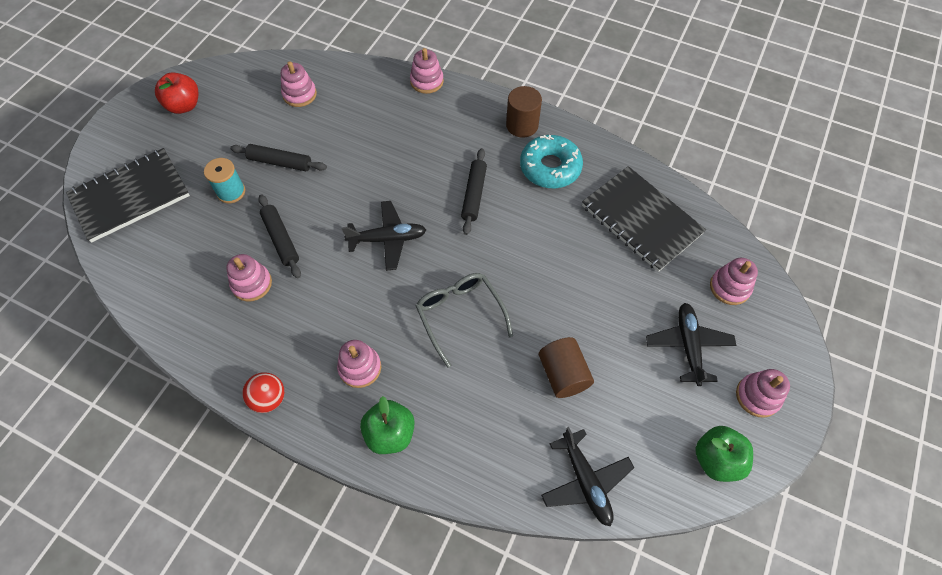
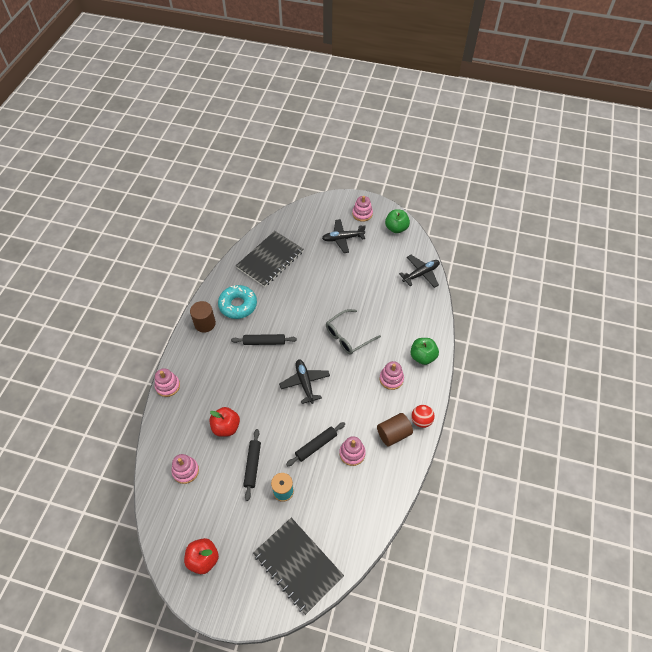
camera: 100 degrees left, 5 degrees down
(345, 138) = (226, 427): none -> red apple
(563, 374) = (371, 287): brown cylinder -> brown cylinder (393, 434)
(729, 287) = (306, 223): pink stacking toy -> none

